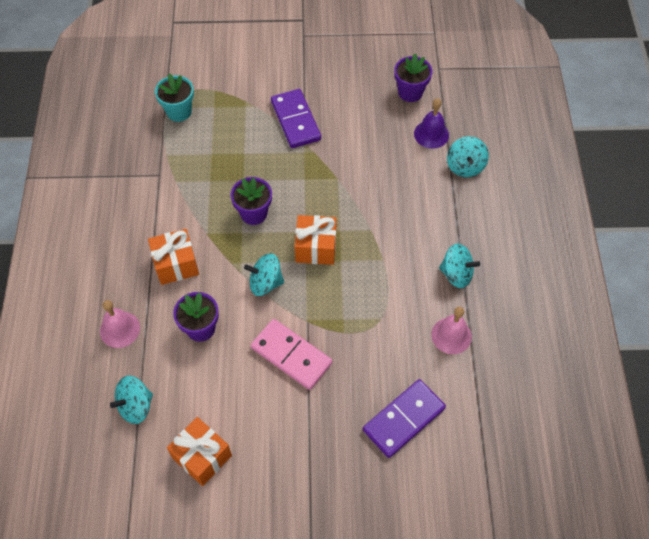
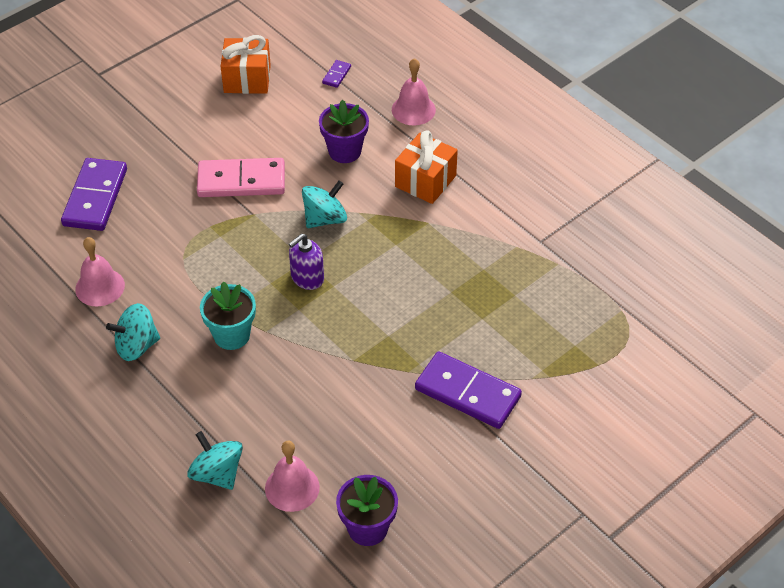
camera: 140 degrees right, 10 degrees down
(135, 406) = (336, 75): turquoise spinning top -> purple domino
(179, 111) = (604, 314): turquoise flower pot -> turquoise flower pot (231, 335)
(254, 213) = (403, 268): purple flower pot -> none
(316, 248) = (307, 278): orange gift -> purple soap dispenser
(431, 134) = (292, 487): purple bell -> pink bell

